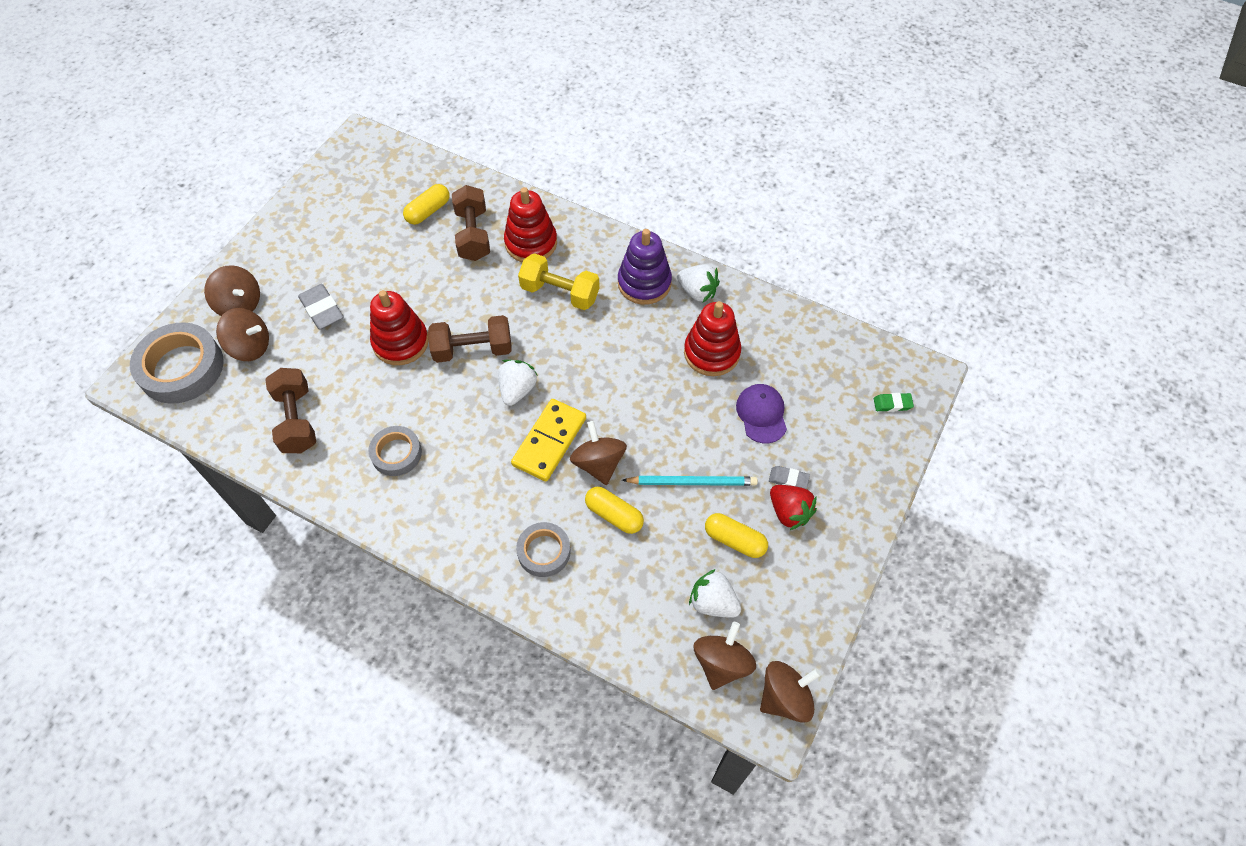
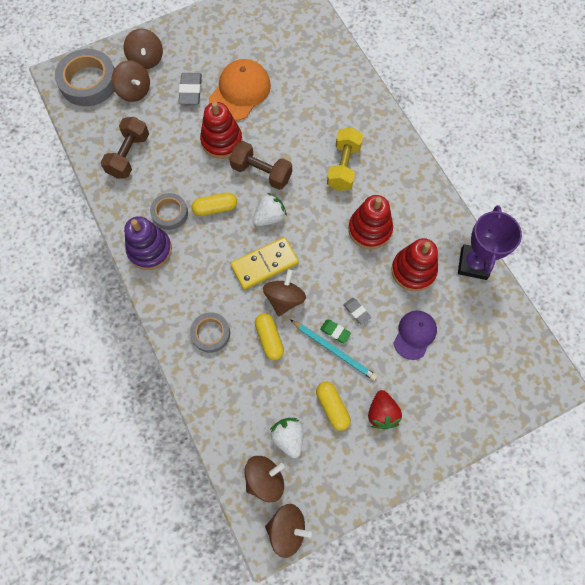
camera: 35 degrees right, 10 degrees up
(383, 280) = (240, 92): none -> orange cap
(428, 211) = (300, 59): yellow capsule -> yellow capsule (215, 208)
(473, 235) = (317, 92): brown dumbbell -> none
(531, 243) = (350, 120): red stacking toy -> red stacking toy (369, 229)
(560, 293) = (343, 166): yellow dumbbell -> yellow dumbbell turned 45 degrees clockwise
(644, 283) = (404, 193): purple stacking toy -> purple stacking toy (150, 250)
(697, 292) = (436, 221): white strawberry -> none
(765, 311) = (473, 264): none -> purple trophy
(788, 479) = (398, 391): grey eraser -> grey eraser (356, 311)
(892, 404) = (513, 387): green eraser -> green eraser (335, 332)

